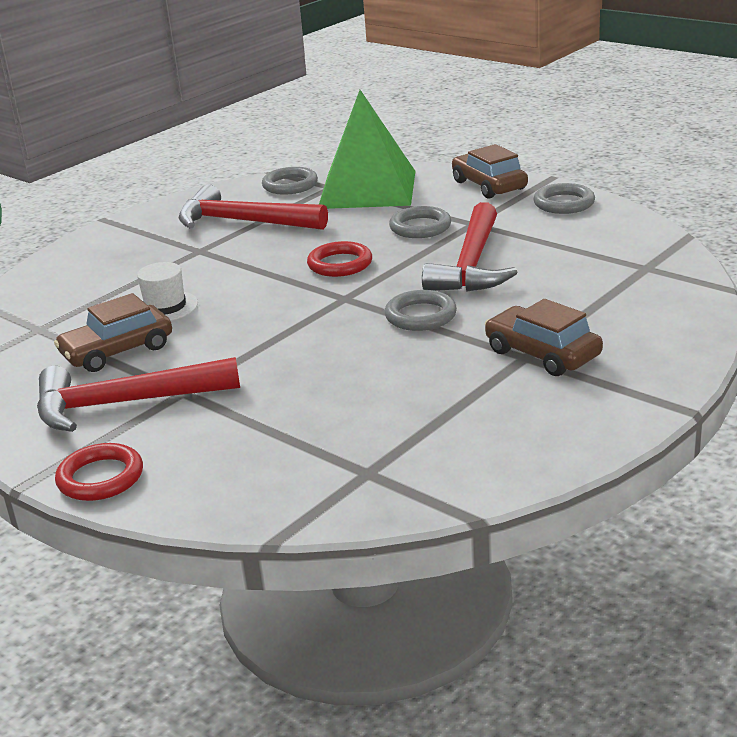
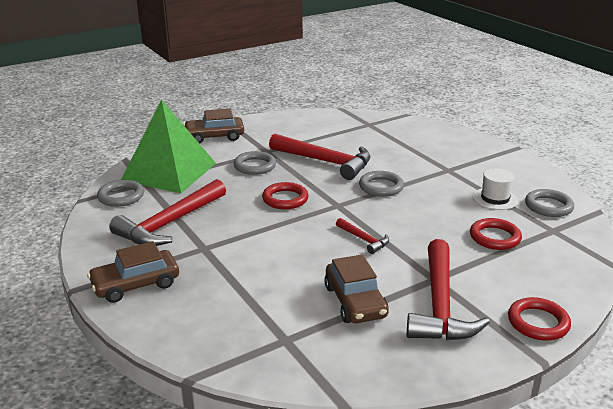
camera: 75 degrees left, 0 degrees up
(165, 307) = (295, 273): white hat -> white hat (495, 199)
(260, 331) = (364, 240): none -> red hammer
(315, 423) = (495, 237): none -> red ring
(542, 354) = (447, 165): brown car -> brown car (136, 284)
(564, 203) = (267, 124): grey ring -> grey ring (548, 206)

